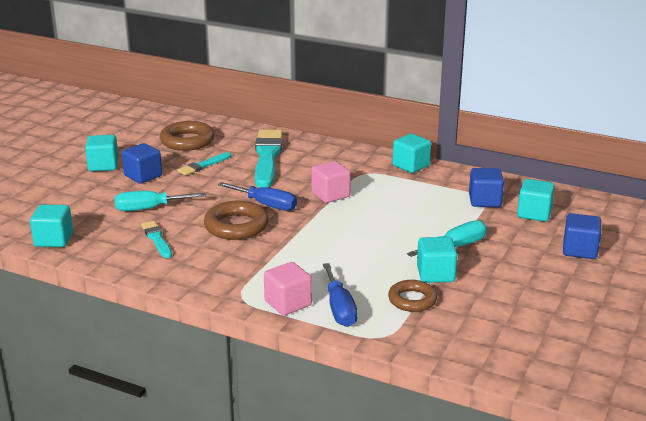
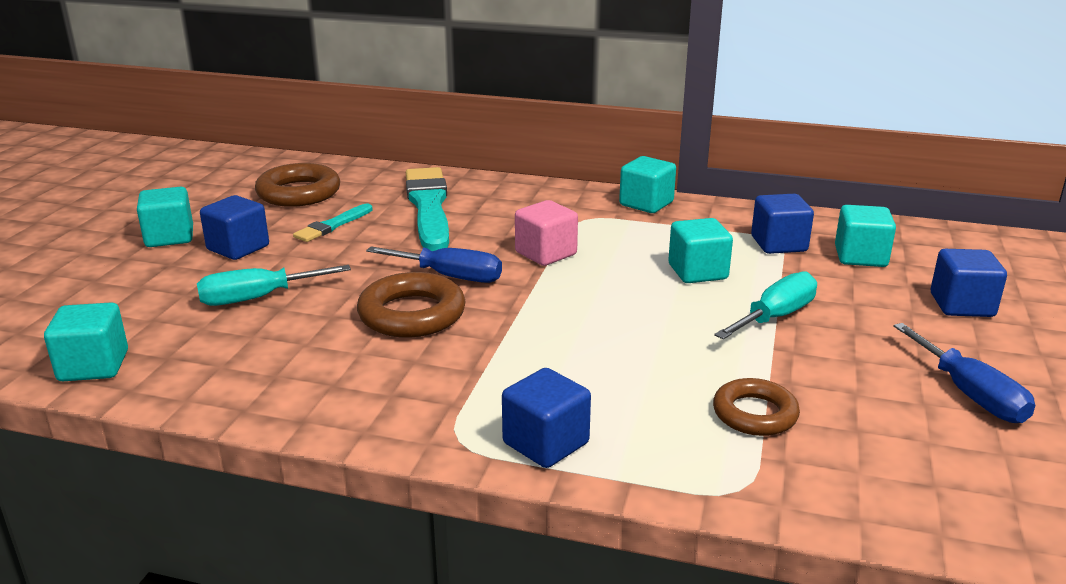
camera: 10 degrees left, 0 degrees up
(157, 239) = (280, 348): turquoise brush -> none
(288, 303) = (545, 443): pink cube -> blue cube
(339, 308) = (640, 443): blue screwdriver -> blue screwdriver (969, 394)
(435, 274) = (769, 365): turquoise cube -> turquoise cube (697, 272)

